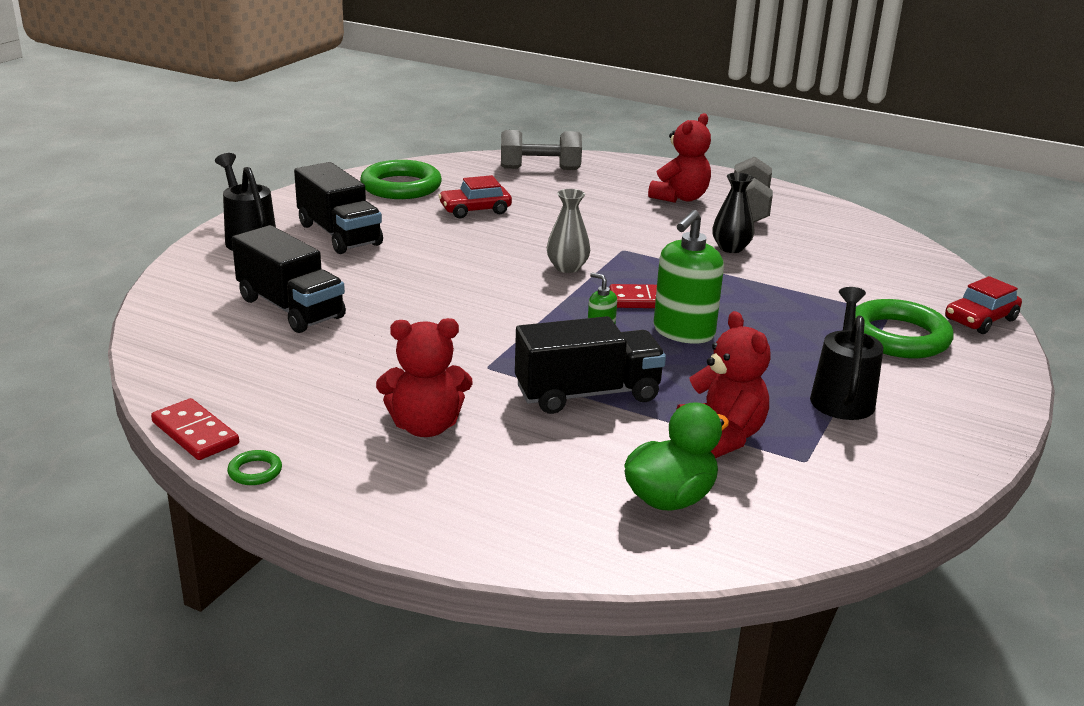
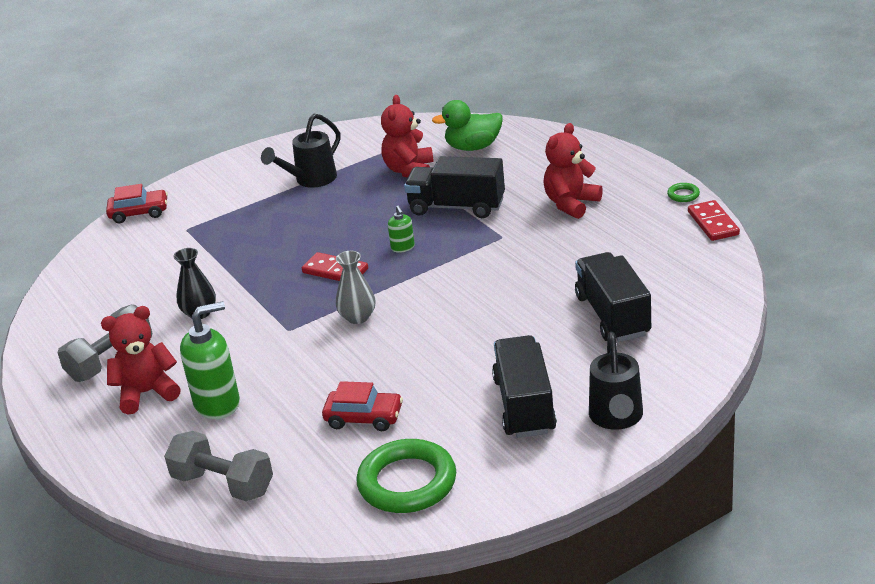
camera: 145 degrees left, 5 degrees up
(425, 426) = (571, 204): red teddy bear -> red teddy bear turned 75 degrees counterclockwise
(683, 332) = (345, 239): green soap dispenser -> green soap dispenser (217, 404)
(898, 337) = (213, 210): green ring -> none

